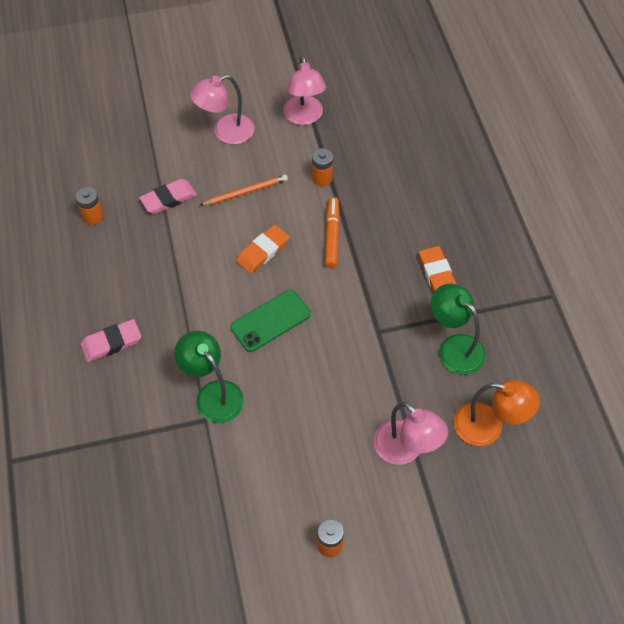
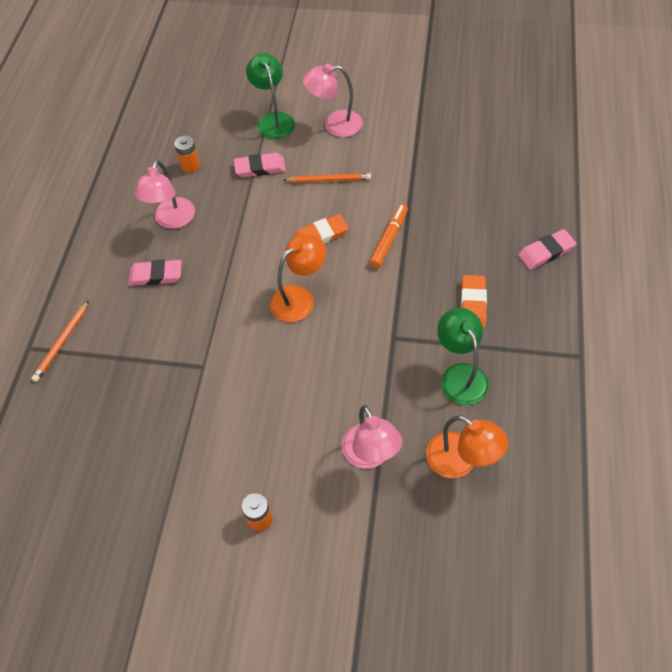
camera: 25 degrees right, 0 degrees up
(44, 444) = (62, 342): none -> orange pencil
(213, 394) = (220, 346): green lamp -> green lamp (274, 120)
(270, 321) = (299, 298): green phone -> orange lamp
(304, 117) = (411, 129): pink lamp -> pink lamp (172, 220)
(322, 178) = (403, 186): orange battery -> none
(483, 206) = (546, 252): none -> pink eraser

